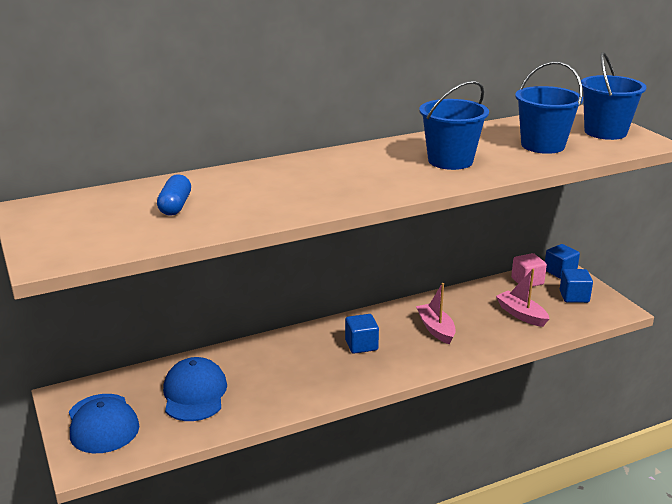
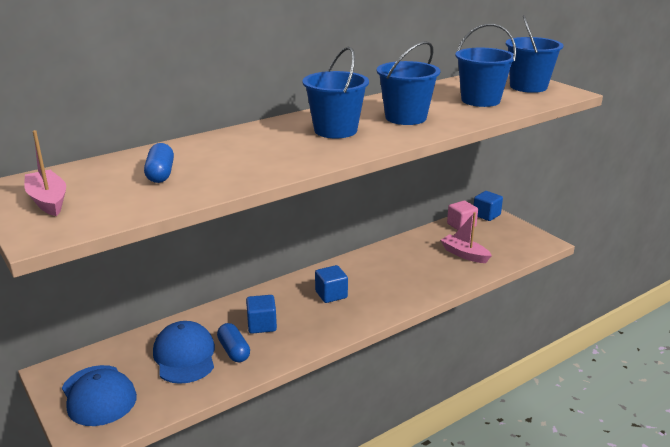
camera: 10 degrees left, 0 degrees up
(245, 394) = (234, 351): none -> blue capsule
(369, 170) = (335, 130): none -> blue bucket
(436, 329) = (394, 274): pink boat -> pink boat (48, 201)
(574, 296) = (504, 235): blue cube -> blue cube (262, 325)

